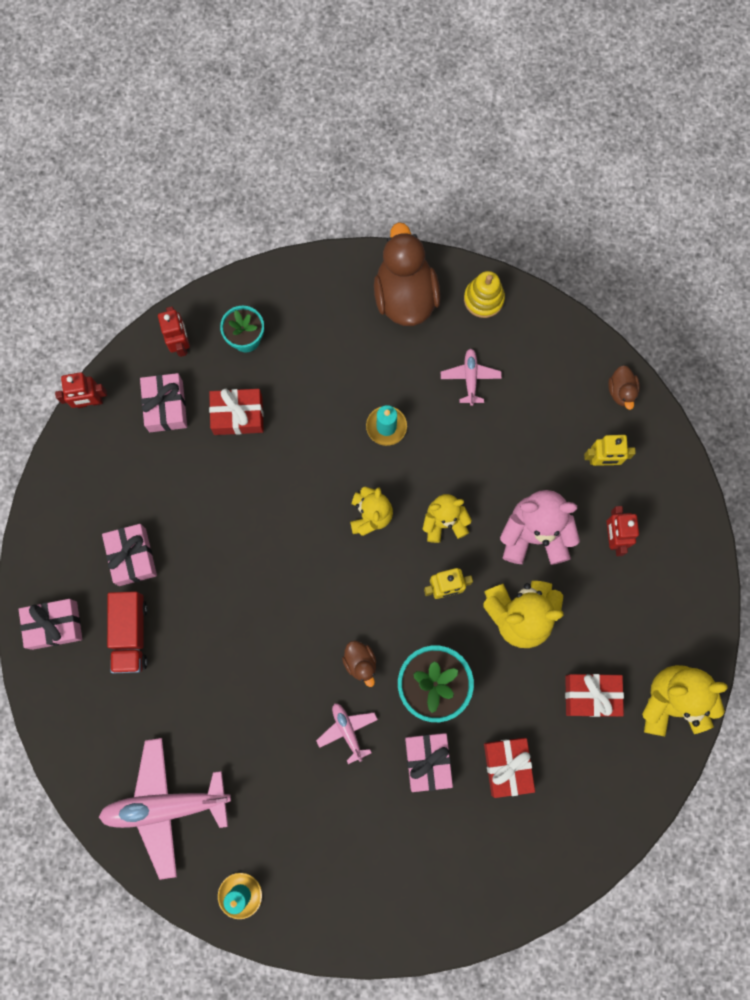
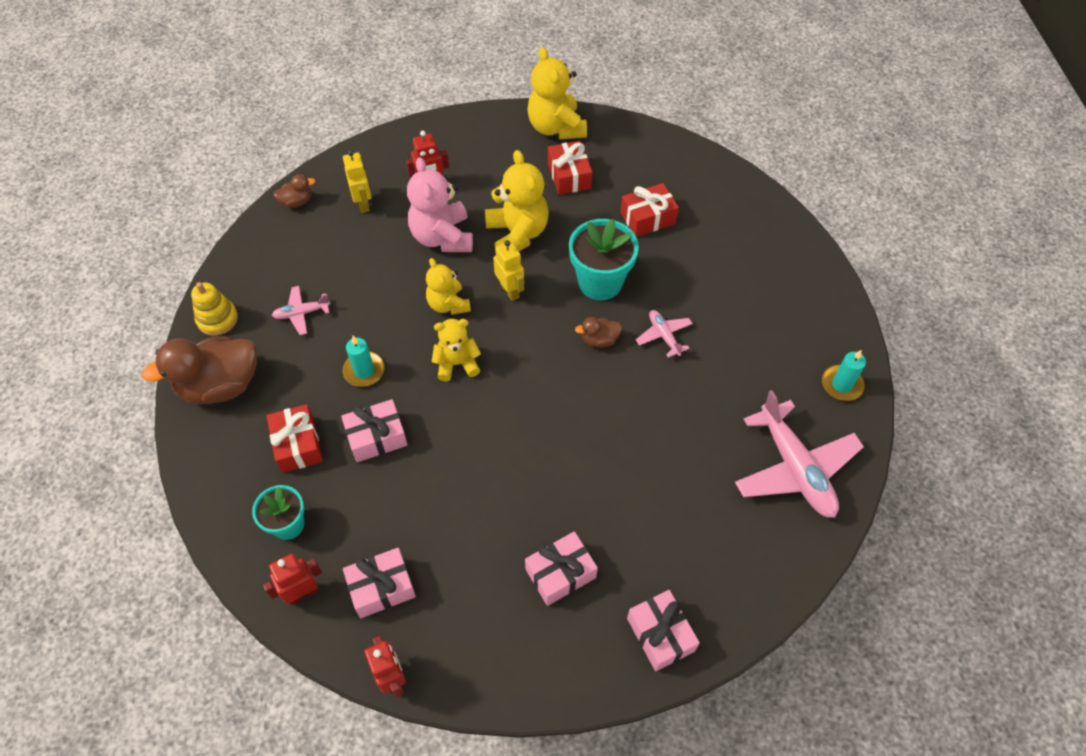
camera: 105 degrees left, 20 degrees down
(130, 634) = (643, 550): red truck -> none
(238, 415) = (378, 509): red gift -> red gift (298, 445)
(347, 731) = (664, 336): pink plane -> pink plane turned 105 degrees clockwise
(360, 663) = (599, 340): brown duck -> brown duck turned 150 degrees counterclockwise
(428, 761) = (666, 272): pink gift -> pink gift (376, 437)

